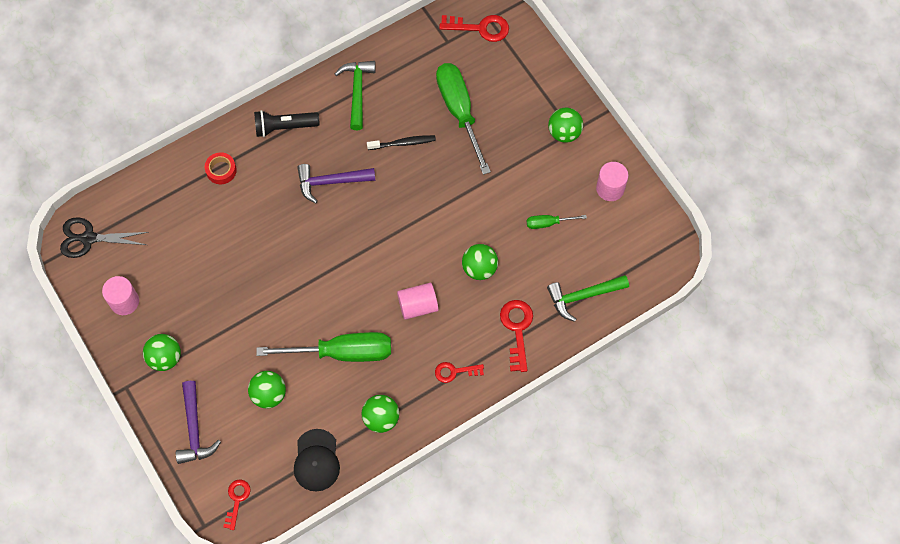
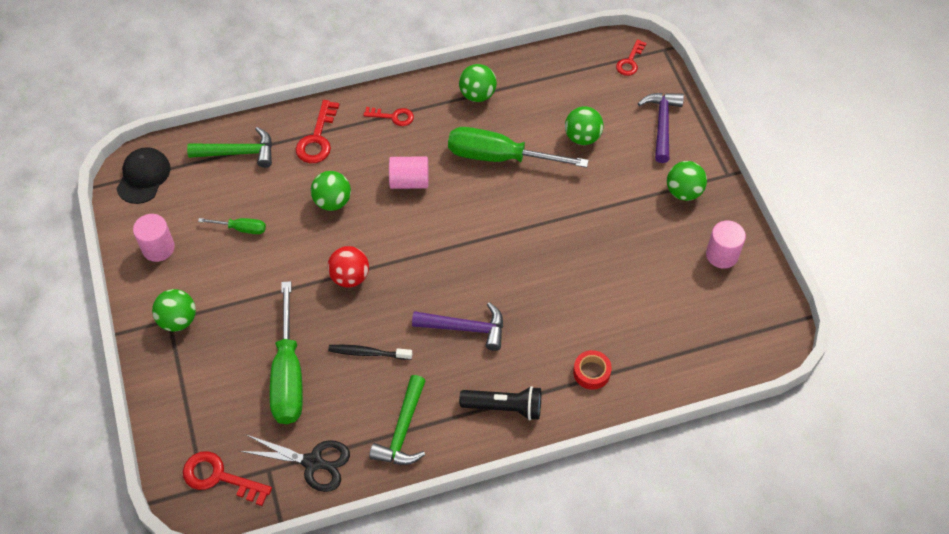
camera: 165 degrees left, 10 degrees down
(88, 238) = (758, 331): black scissors -> black scissors (313, 462)
(316, 460) = (548, 75): black cap -> black cap (143, 177)
(439, 202) = (350, 277): none -> red ball

